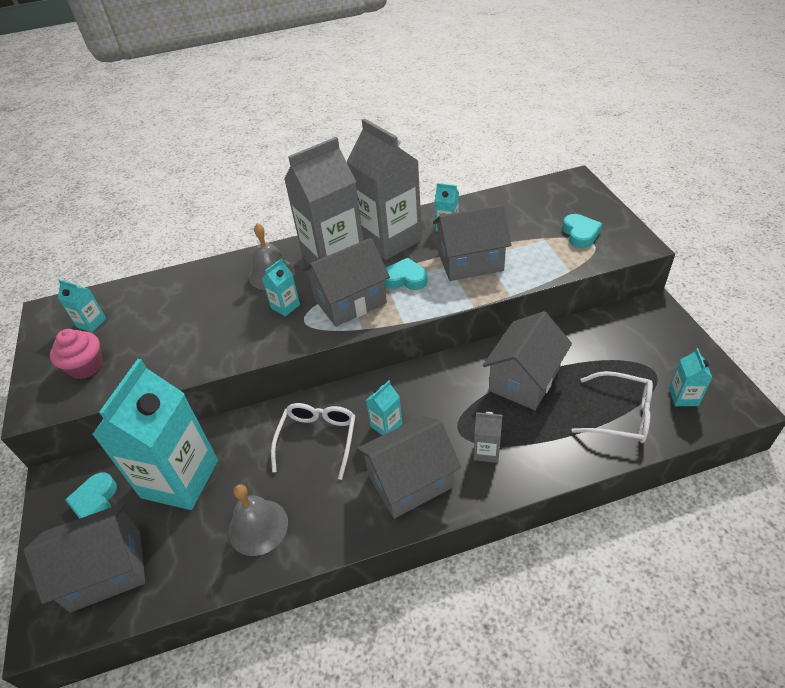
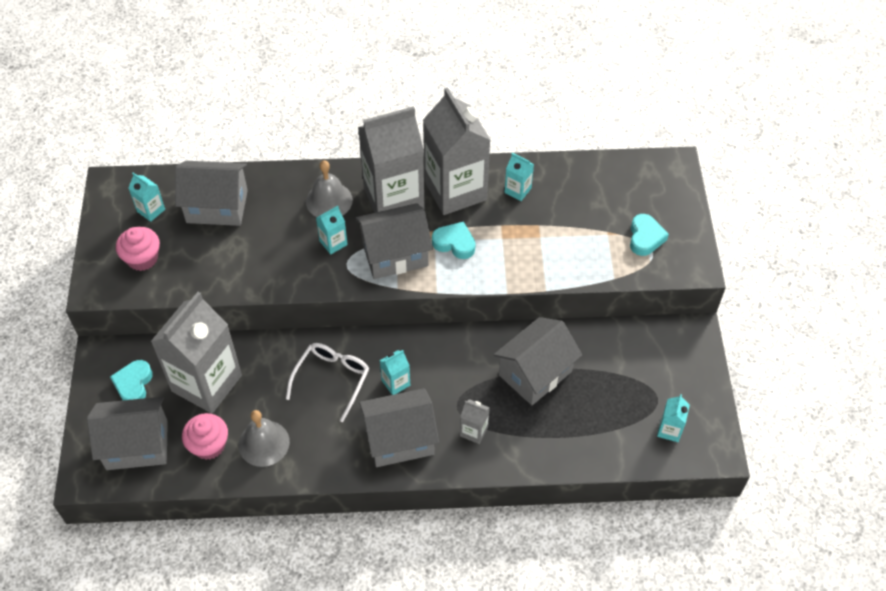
camera: 10 degrees right, 10 degrees up
(180, 479) = (207, 383): turquoise carton -> grey carton
(193, 547) = (209, 445): none -> pink cupcake
(470, 262) = (524, 240): grey house -> grey house (217, 206)
(620, 415) = (605, 431): white glasses -> none

